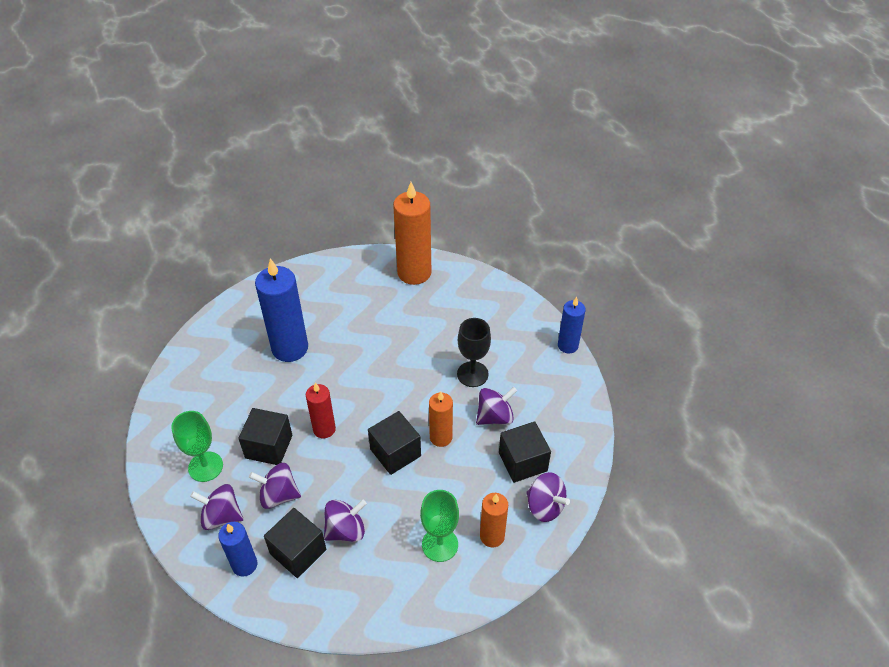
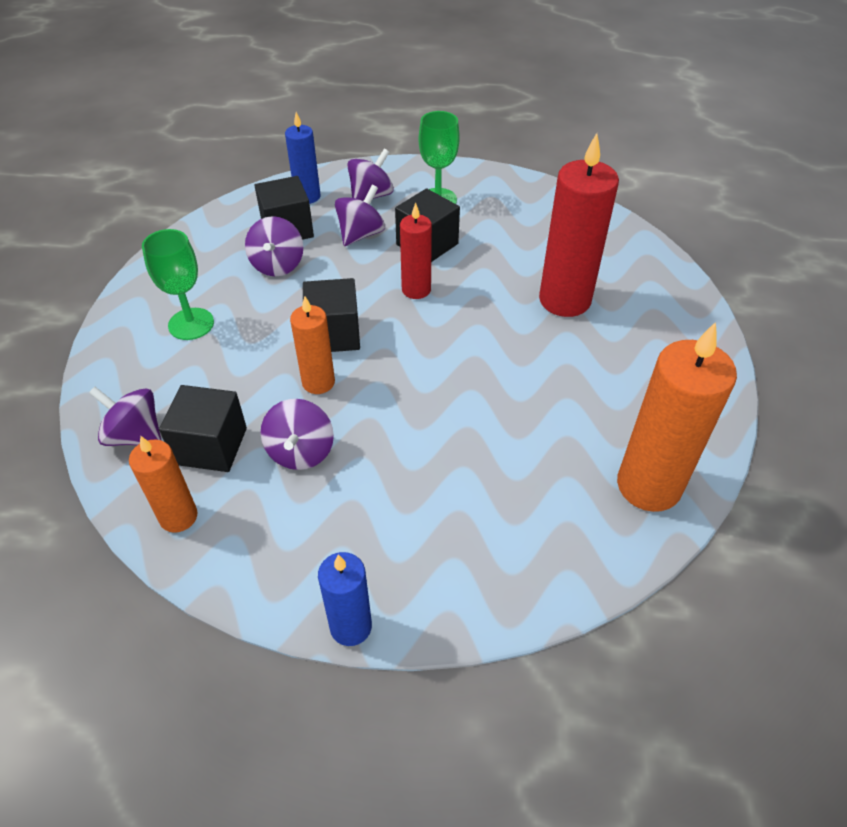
camera: 120 degrees right, 0 degrees up
(290, 348) = (564, 300): blue candle -> red candle
(472, 374) = (390, 462): black goblet -> none
(492, 536) = (154, 369): orange candle -> orange candle (178, 517)
(545, 506) = (135, 435): purple spinning top -> purple spinning top turned 45 degrees clockwise

